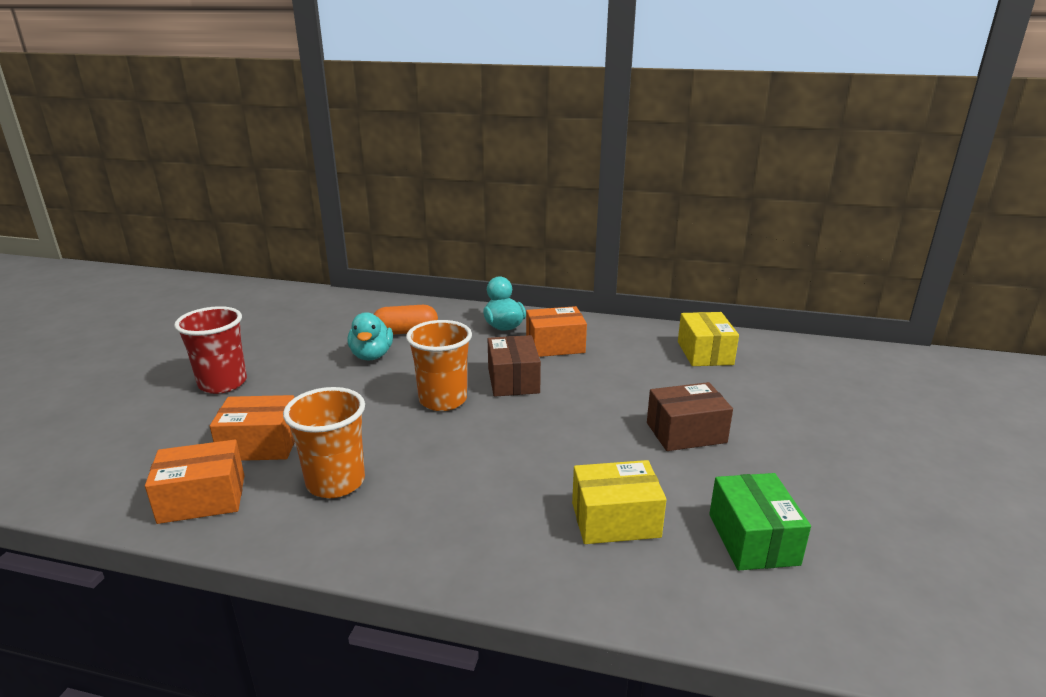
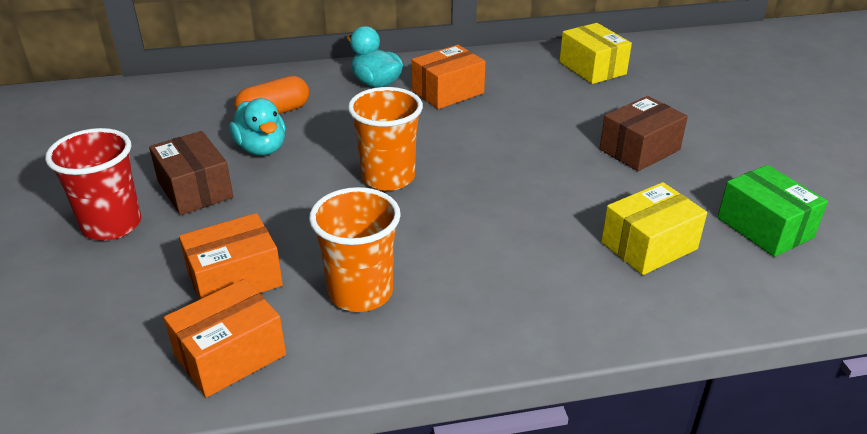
camera: 25 degrees left, 10 degrees up
(513, 380) = (440, 139): brown box -> brown box (195, 189)

